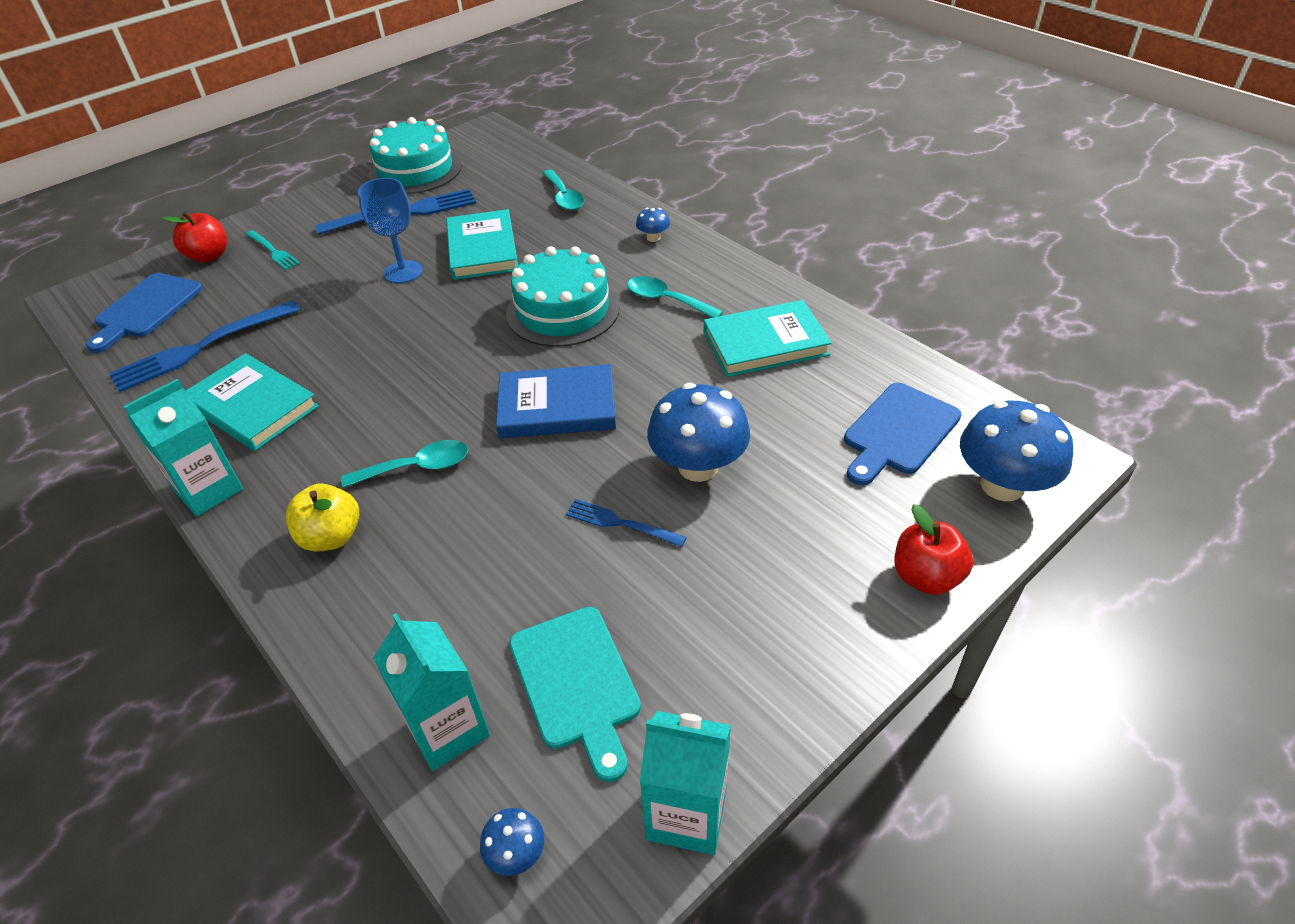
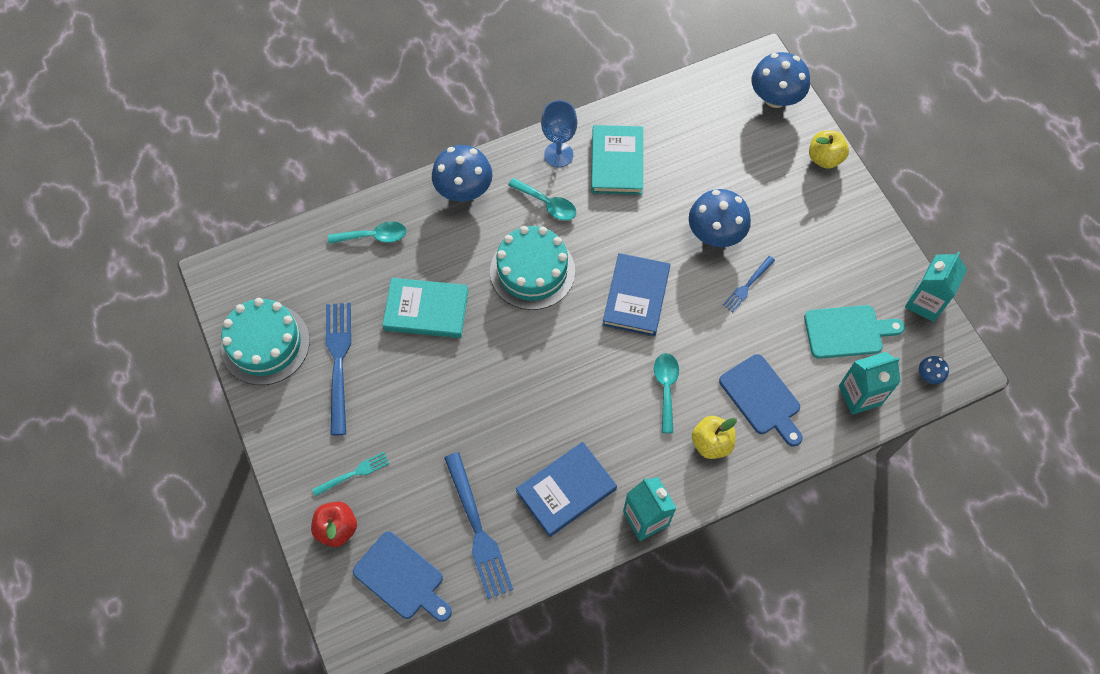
camera: 75 degrees left, 20 degrees up
(252, 406) = (566, 490): turquoise book -> blue book
(403, 272) = (433, 372): blue goblet -> blue goblet (558, 154)
(653, 238) = (464, 190): blue mushroom -> blue mushroom, size x2.20
(666, 300) = (547, 204): turquoise spoon -> turquoise spoon turned 105 degrees counterclockwise
(899, 432) = (721, 126): blue cutting board -> blue cutting board (762, 398)
(926, 577) = (824, 158): red apple -> yellow apple

